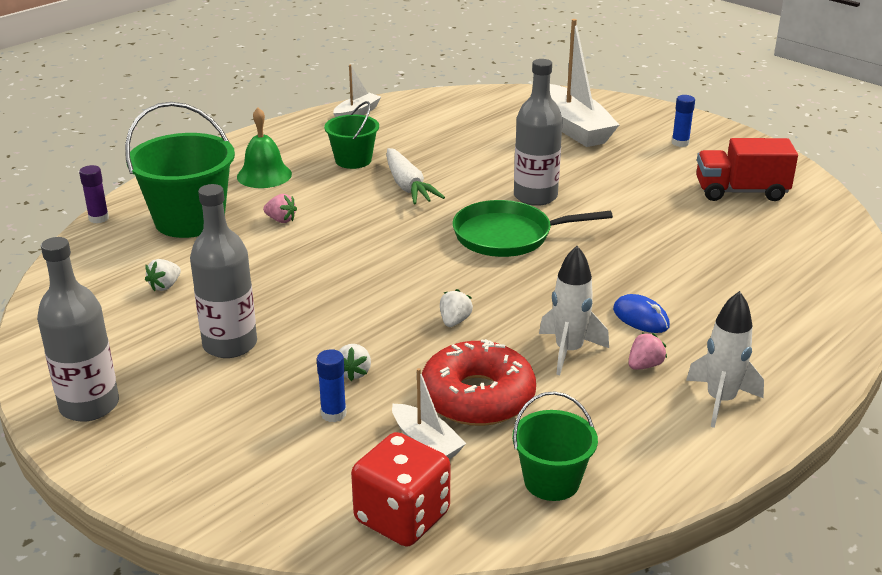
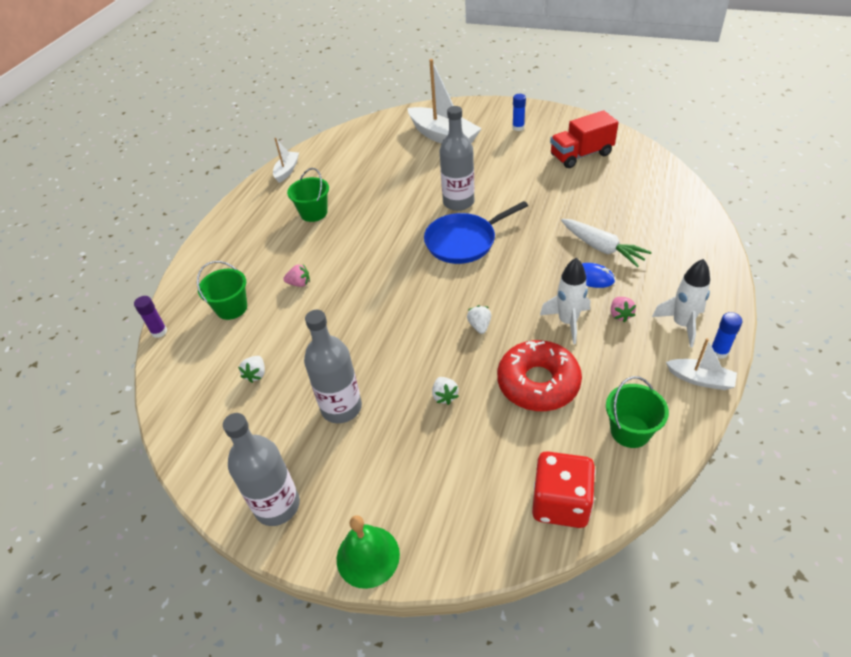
camera: 20 degrees left, 15 degrees up
(189, 220) = (231, 308): green bucket -> green bucket, size x0.58
(264, 175) = (258, 248): green bell -> green bell (368, 556)
(333, 414) = (455, 437): blue glue stick -> blue glue stick (719, 352)
(407, 186) = (368, 223): white carrot -> white carrot (601, 248)
(426, 442) = (532, 434): white boat -> white boat (700, 379)
(507, 236) = (463, 241): green pan -> blue pan
(644, 365) = (620, 315): pink strawberry -> pink strawberry turned 150 degrees clockwise

